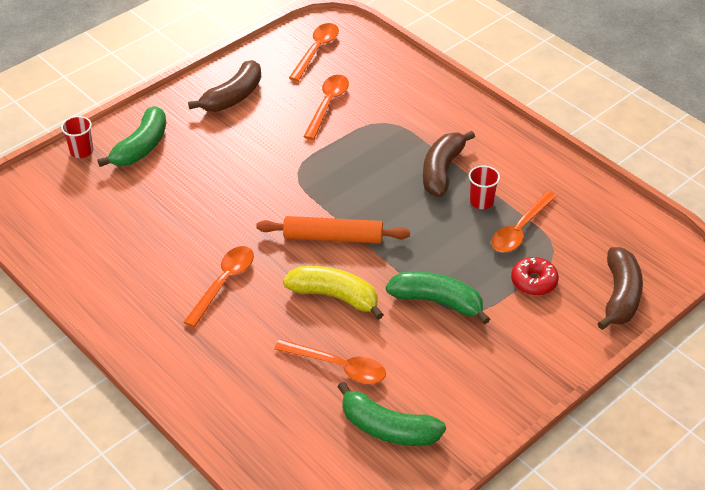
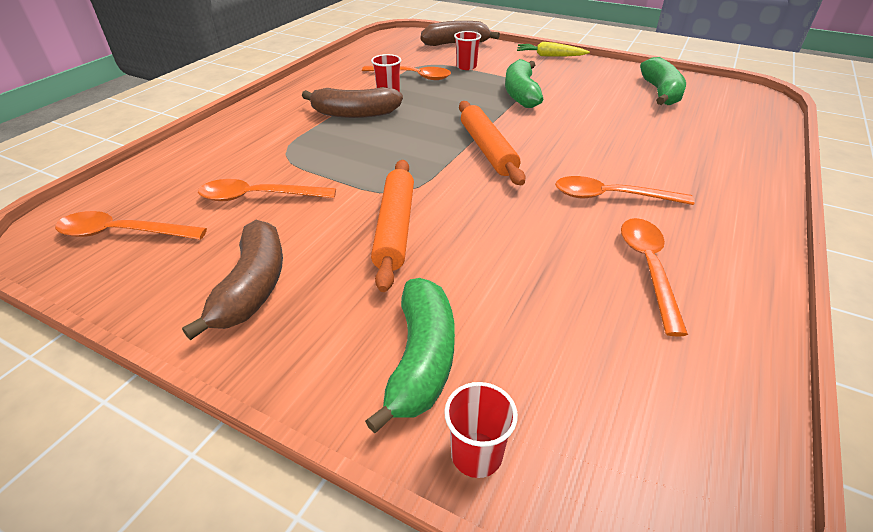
camera: 110 degrees left, 5 degrees down
(141, 147) = (421, 359): green banana -> green banana turned 90 degrees clockwise
(233, 97) = (253, 287): brown banana -> brown banana turned 75 degrees clockwise
(254, 160) = (395, 228): none -> orange rolling pin
(335, 296) = (561, 134): yellow banana -> none
(338, 366) = (633, 119): orange spoon -> orange spoon (648, 268)
(533, 282) = (466, 67): red donut -> red cup
(544, 375) = (550, 56): none -> yellow carrot

